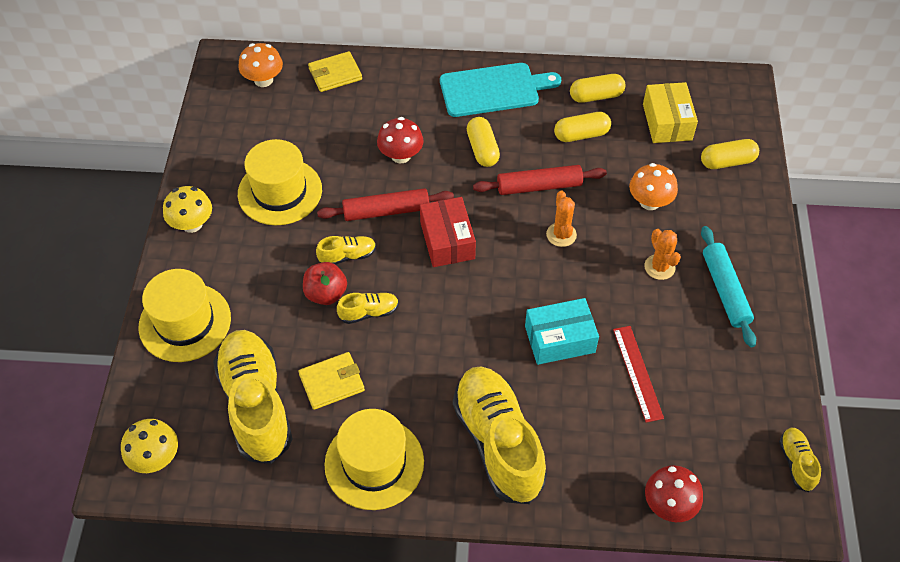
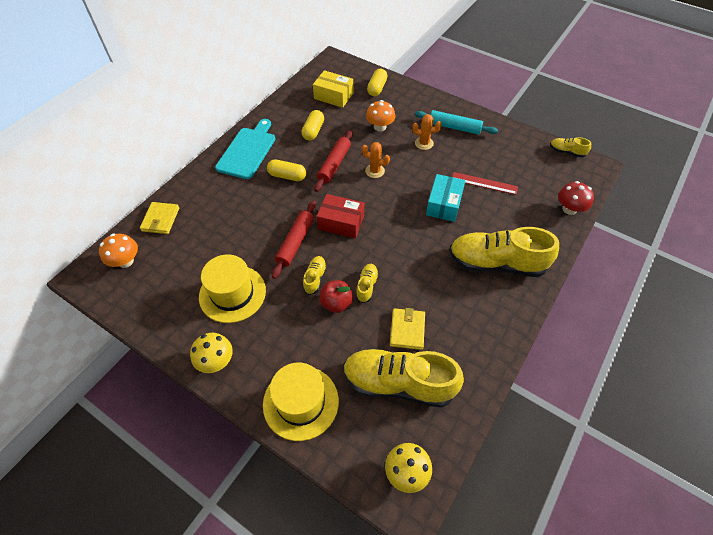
camera: 60 degrees left, 0 degrees up
(374, 463) = (479, 332): yellow hat -> none
(401, 155) = (258, 216): red mushroom -> none
(596, 96) = (292, 113): yellow capsule -> none

